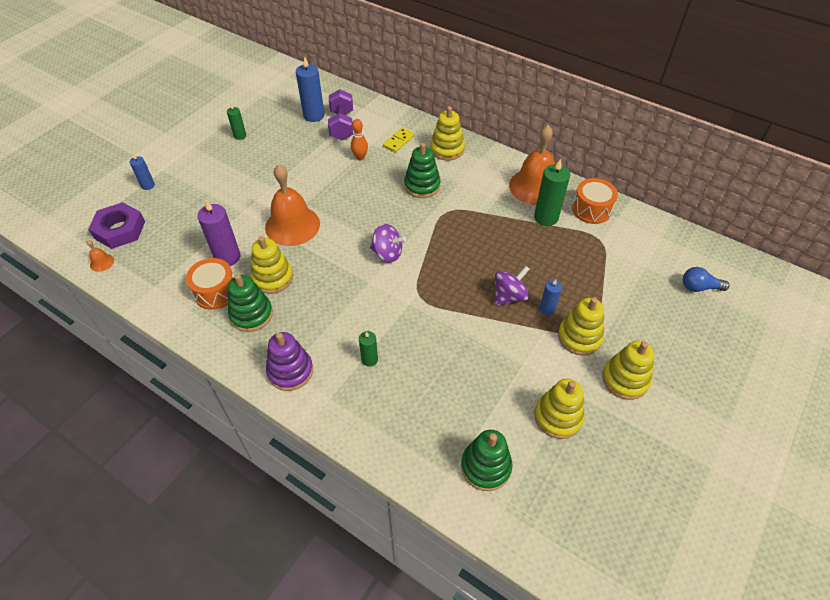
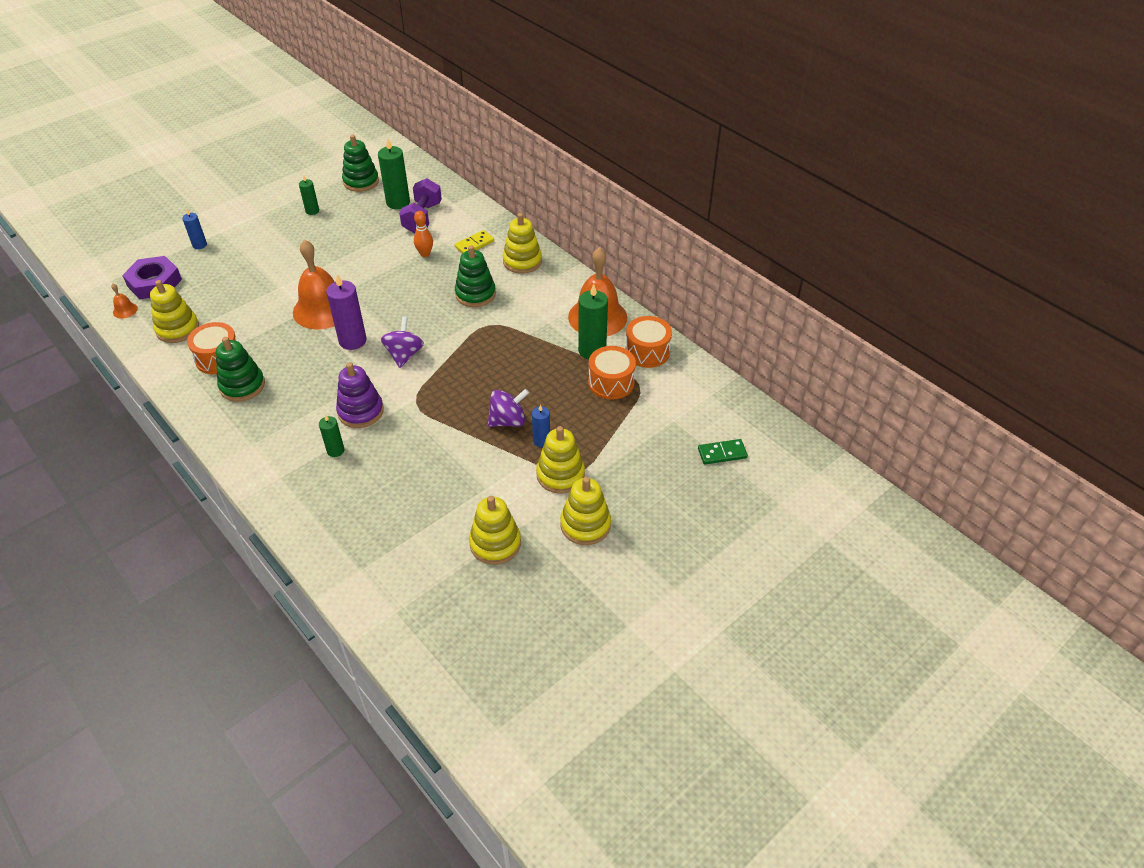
camera: 15 degrees right, 5 degrees down
(227, 257) = (244, 328): purple candle -> purple candle (352, 341)
(272, 278) = (279, 356): yellow stacking toy -> yellow stacking toy (177, 329)
(290, 371) = (255, 445): purple stacking toy -> purple stacking toy (360, 411)
(314, 115) = (398, 202): blue candle -> green candle
(387, 253) = (404, 355): purple spinning top -> purple spinning top turned 120 degrees counterclockwise
(485, 467) = (398, 571): green stacking toy -> green stacking toy (361, 182)
(576, 243) = (611, 382): none -> orange drum
(699, 287) = (722, 453): blue light bulb -> green domino

